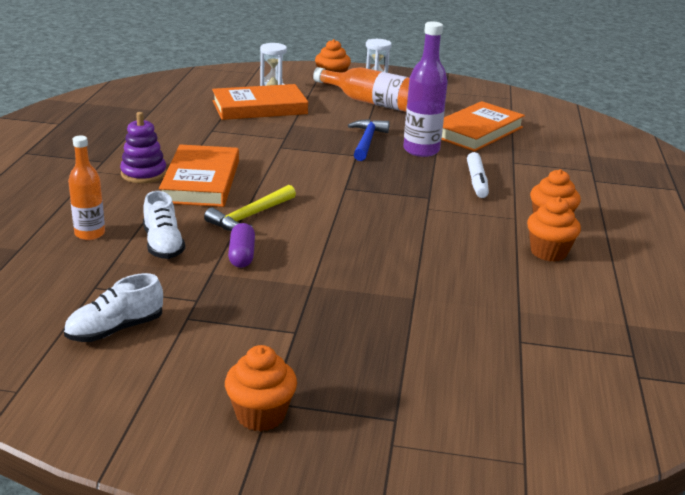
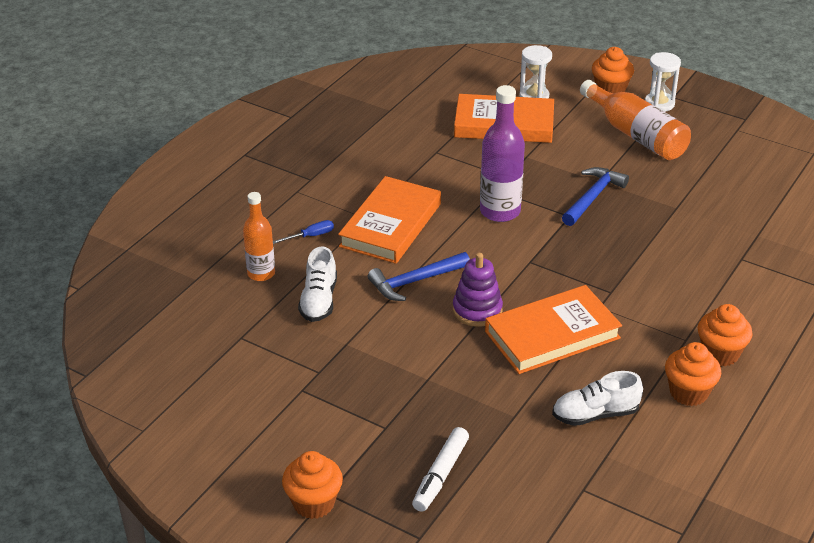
camera: 25 degrees right, 10 degrees up
(115, 329) = (239, 388): white shoe -> white shoe (595, 414)
(126, 199) = (310, 236): none -> blue screwdriver
(143, 174) = (341, 204): purple stacking toy -> purple stacking toy (477, 310)
(242, 255) = (383, 329): purple capsule -> none
(250, 216) = (415, 281): yellow hammer -> blue hammer
(421, 150) = (646, 221): purple bottle -> purple bottle (500, 211)
(476, 181) = (678, 280): white marker -> white marker (440, 475)
(477, 131) = (731, 203): orange book -> orange book (552, 335)

